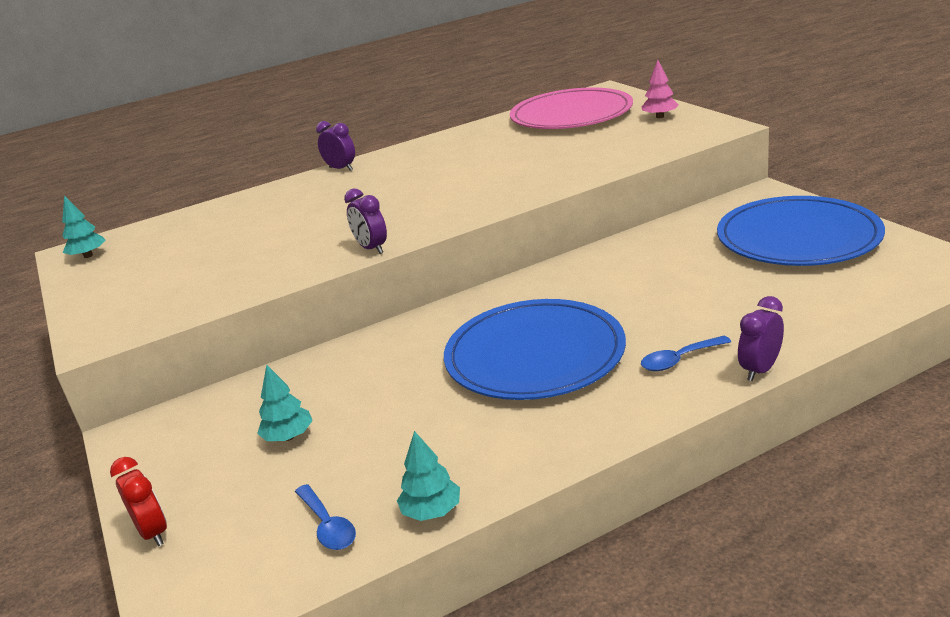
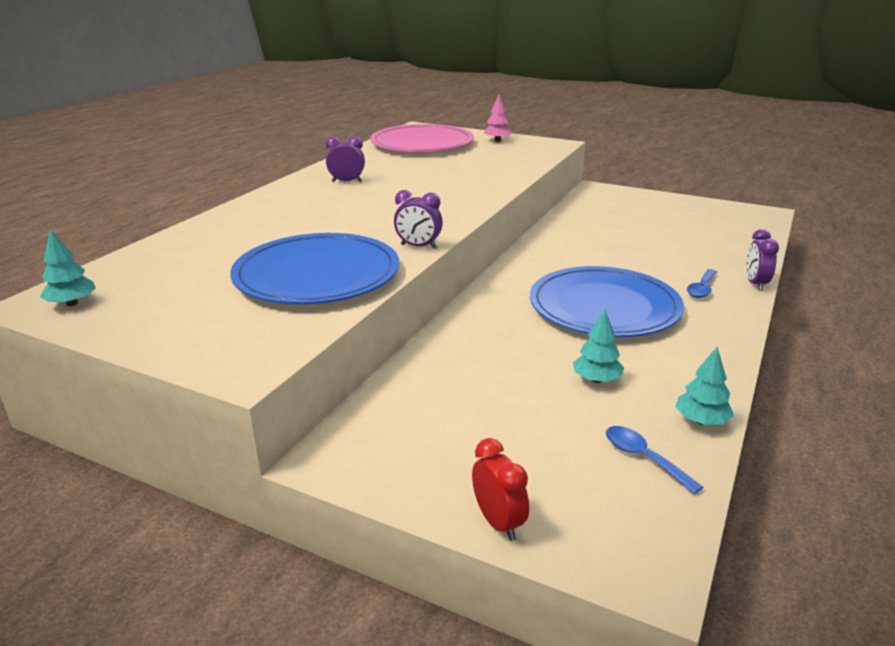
camera: 40 degrees left, 0 degrees up
(153, 532) = (498, 522): red clock -> red clock turned 45 degrees clockwise
(289, 437) = (501, 411): turquoise tree -> turquoise tree (596, 379)
(328, 526) = (643, 458): blue spoon -> blue spoon turned 150 degrees counterclockwise
(341, 169) = (266, 196): purple clock -> purple clock (347, 181)
(798, 237) = (657, 210): blue plate -> blue plate (317, 275)

